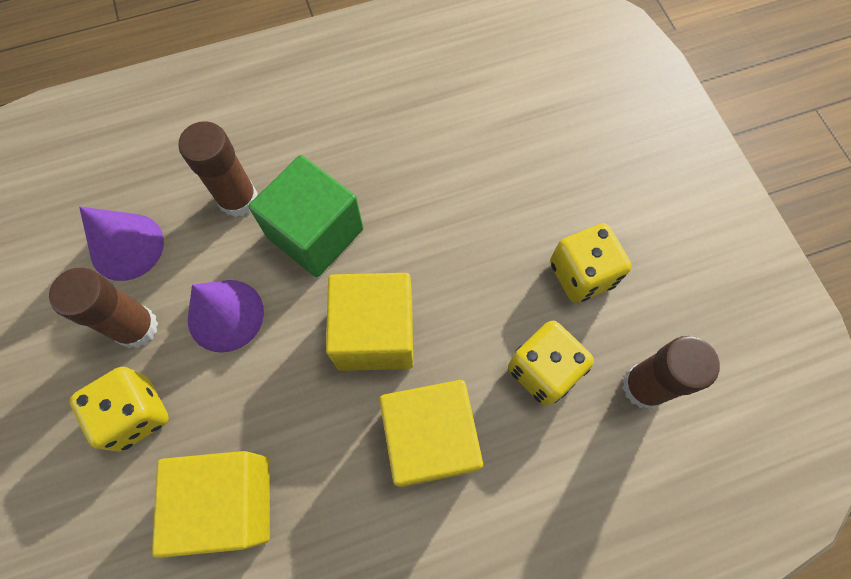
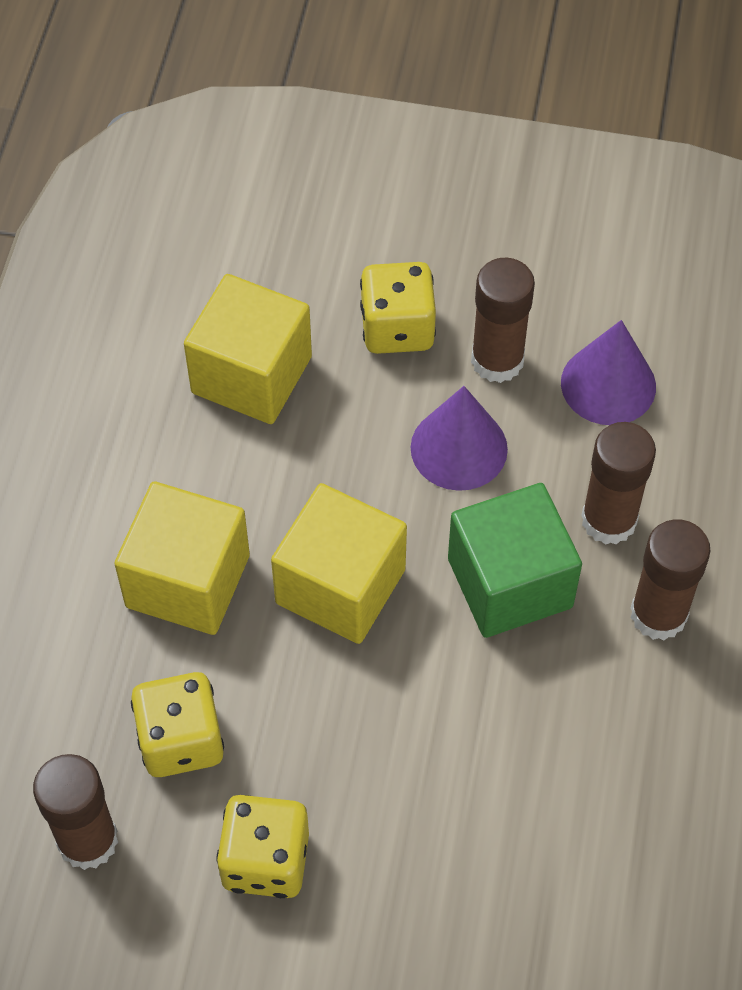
camera: 120 degrees right, 10 degrees down
(292, 144) = (658, 614): none -> brown glue stick

